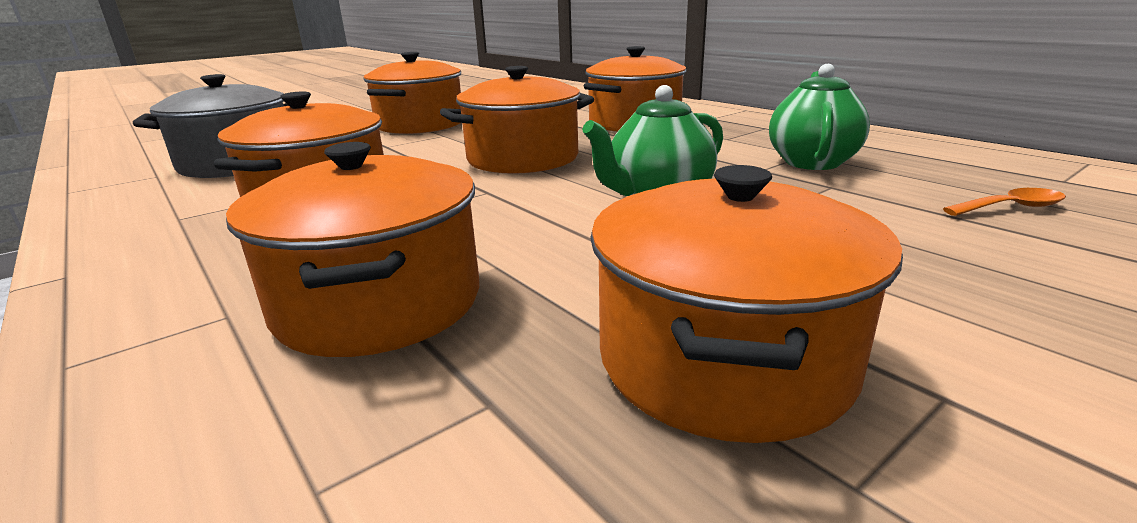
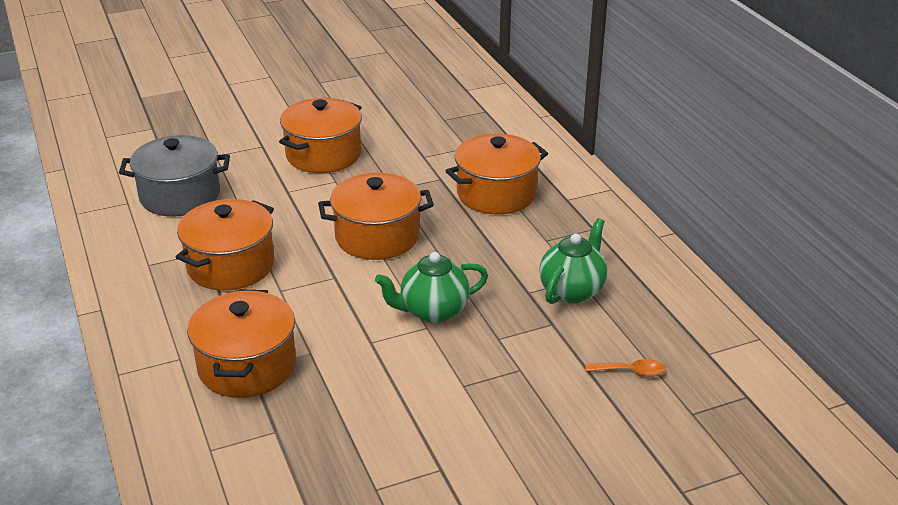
camera: 15 degrees right, 10 degrees up
(723, 360) = (374, 433): orange pot -> none

